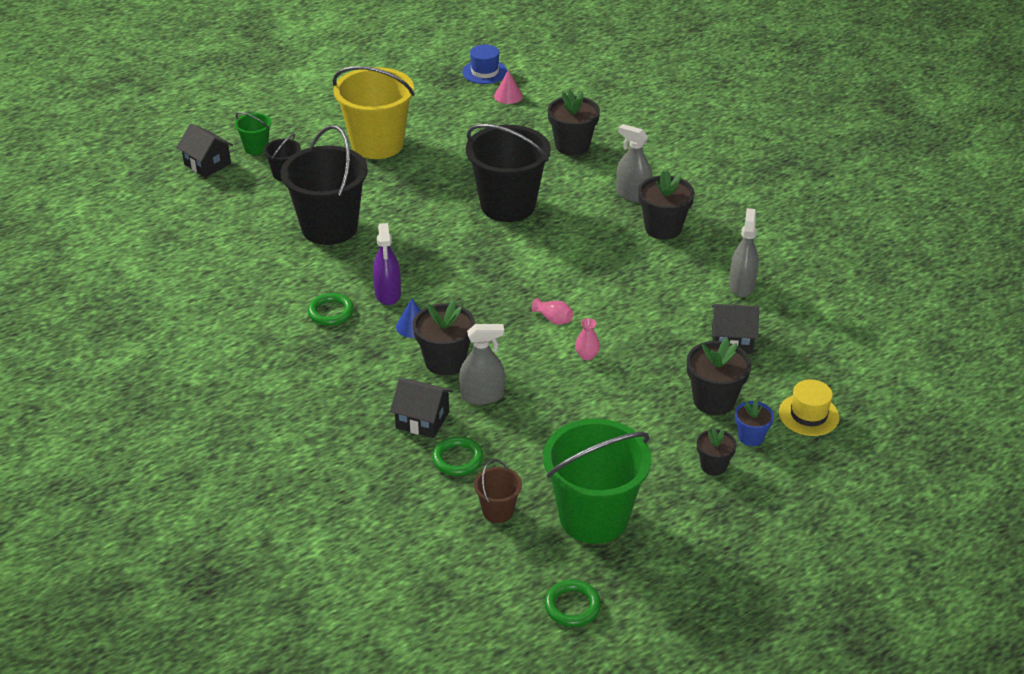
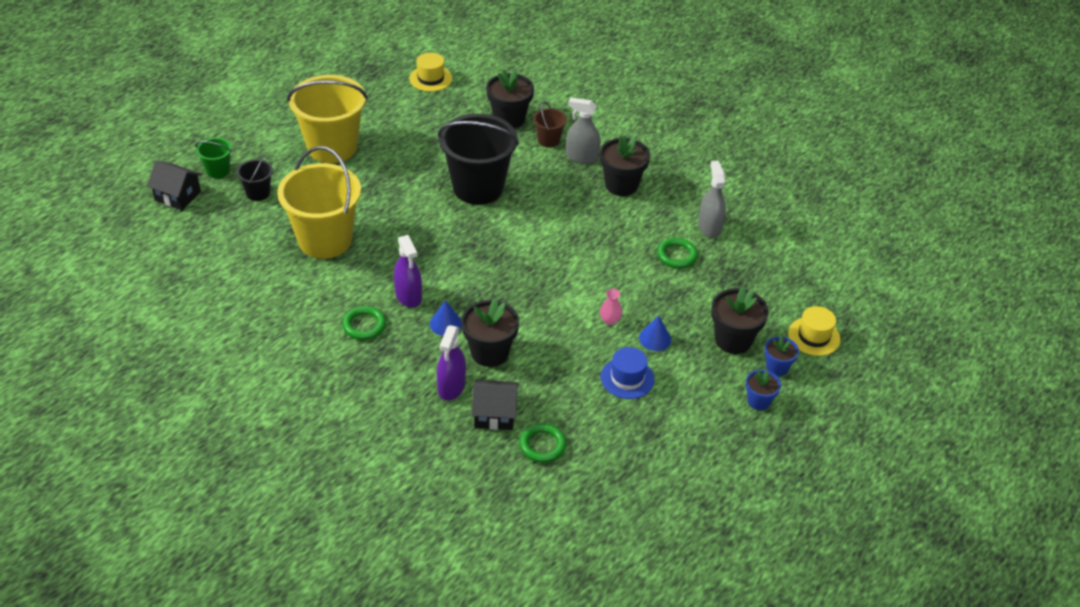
camera: 20 degrees left, 5 degrees up
(329, 227) = (325, 240): black bucket -> yellow bucket
(391, 385) = (451, 386): none -> purple spray bottle
(482, 395) = (536, 379): grey spray bottle -> none
(484, 72) = (399, 58): blue hat -> blue hat (627, 378)
(498, 511) = (599, 487): brown bucket -> brown bucket (548, 140)
(508, 96) = (430, 78): pink cone -> yellow hat
(553, 319) = (566, 291): pink vase -> none
(572, 606) = (700, 561): green ring -> green ring (677, 255)
(593, 517) = (682, 473): green bucket -> none
(627, 382) = (655, 338): none -> blue cone
(713, 466) = (758, 401): black flower pot -> blue flower pot
(731, 340) = (723, 280): black house -> none

